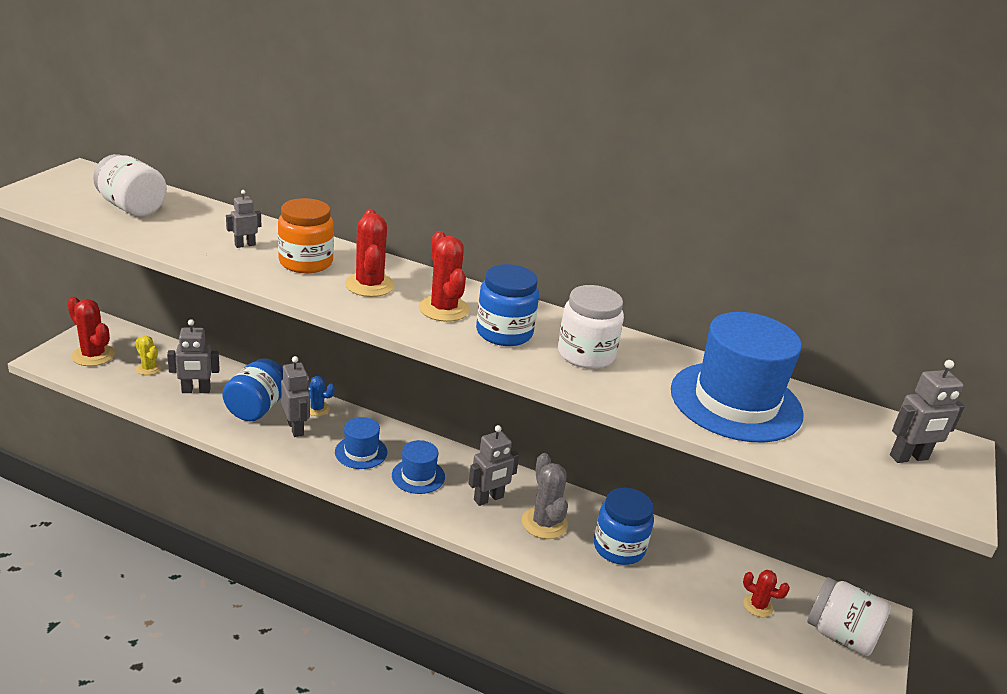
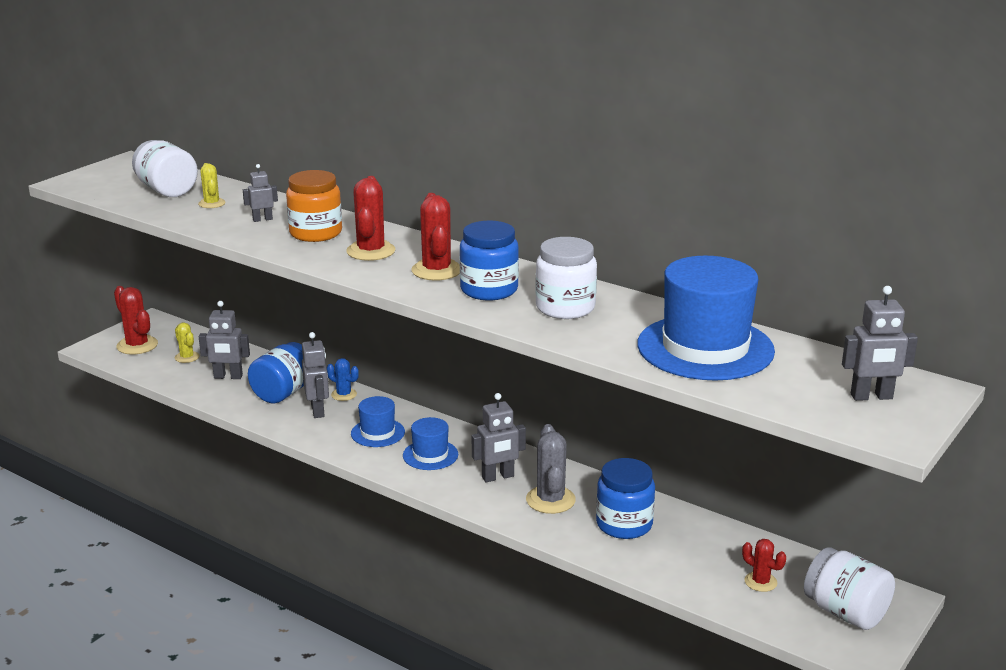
camera: 15 degrees right, 5 degrees down
(185, 224) = (212, 203): none -> yellow cactus

